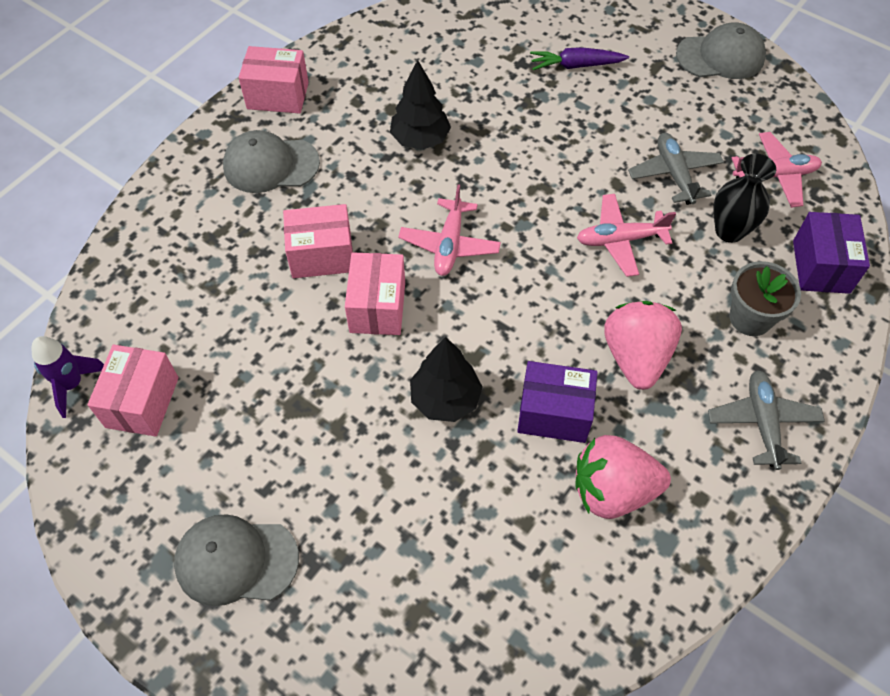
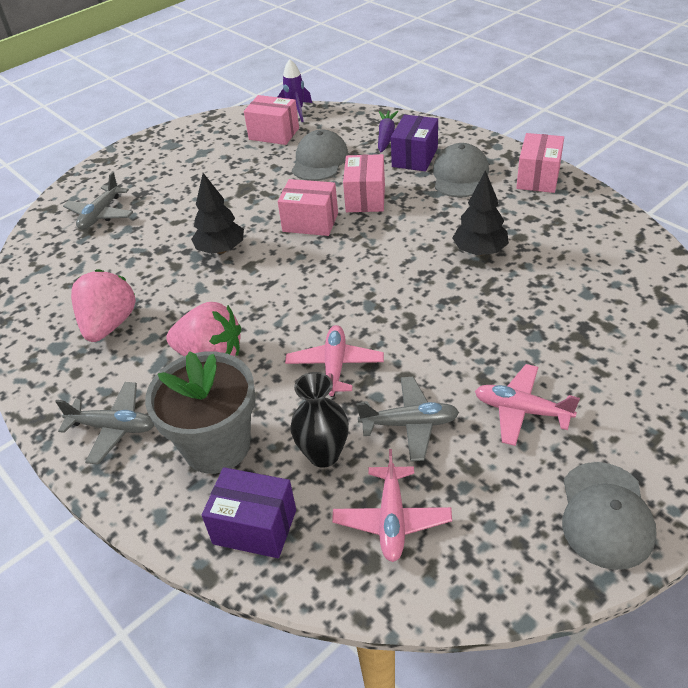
camera: 105 degrees right, 15 degrees down
(236, 560) = (157, 168): grey cap -> grey cap (320, 160)
(374, 606) = (100, 214): none -> grey plane
(449, 244) = (358, 260): pink plane -> pink plane (521, 410)
(554, 413) = (184, 302): purple box -> purple box (414, 157)
(576, 65) = (582, 368): purple carrot -> purple carrot (386, 136)
(750, 318) = (217, 446): grey flower pot -> grey flower pot, size x1.58

